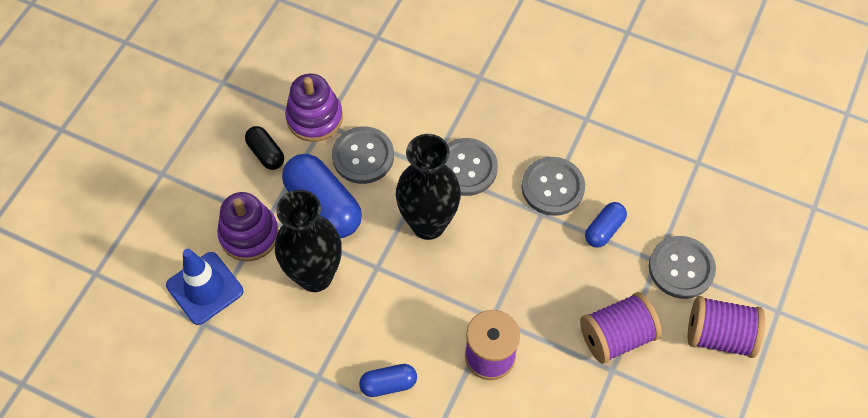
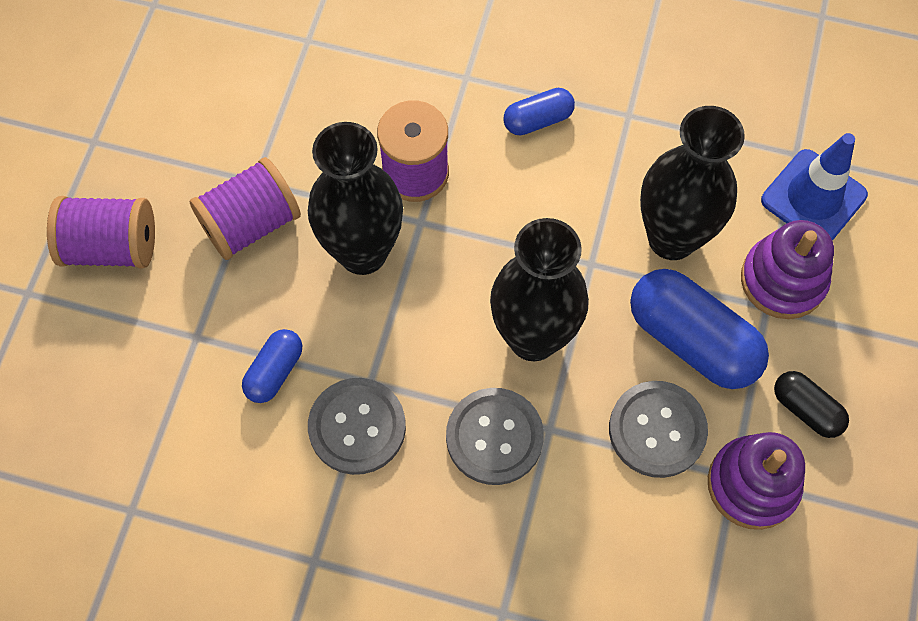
camera: 170 degrees right, 5 degrees up
(536, 301) = (363, 252): none -> black vase
(681, 268) = (161, 331): grey button -> none

